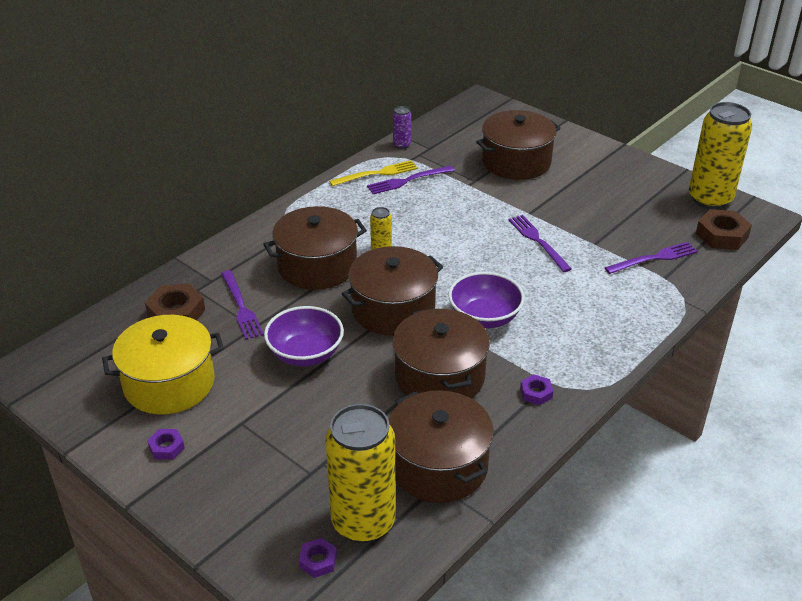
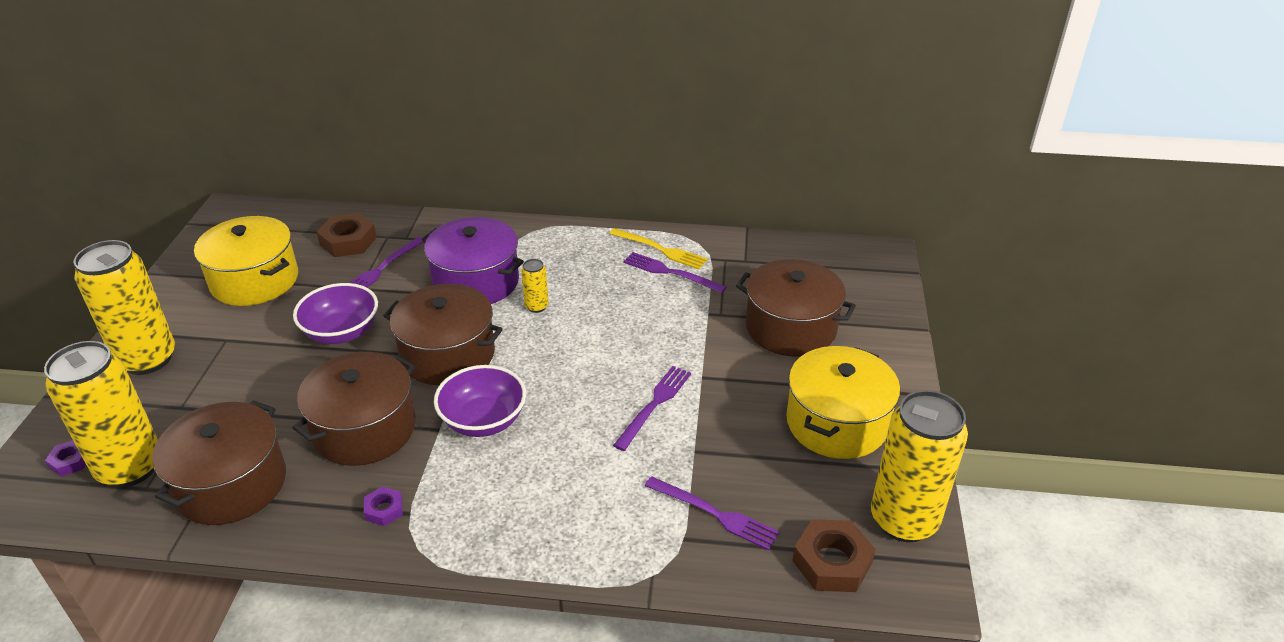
camera: 55 degrees right, 0 degrees up
(166, 447) = (175, 316): purple nut -> none
(216, 480) = (147, 359): none -> yellow can
(317, 266) = (476, 282): brown pot -> purple pot
(402, 145) = (729, 242): purple can -> none
(616, 185) = (837, 423): none -> yellow pot

